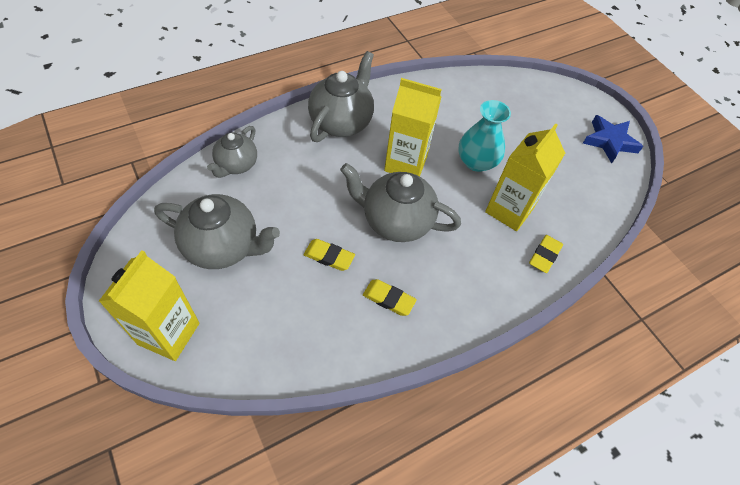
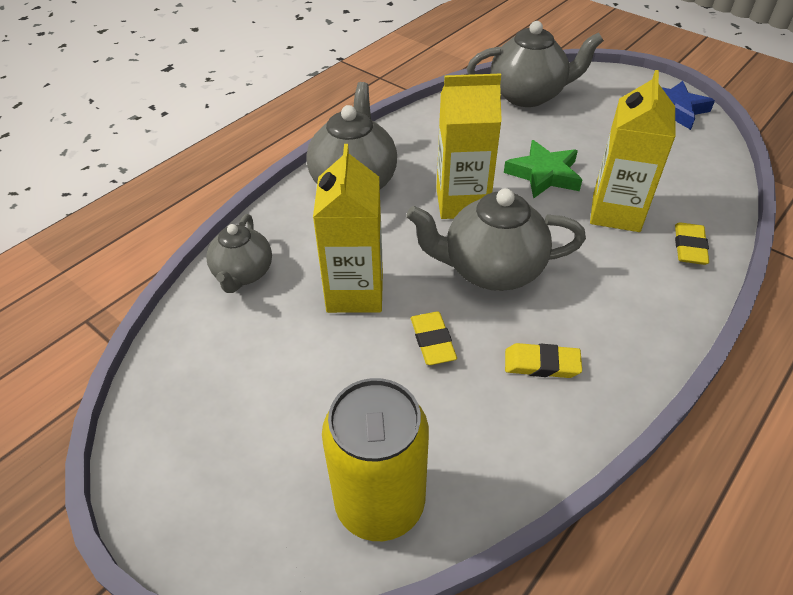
camera: 15 degrees left, 10 degrees down
(168, 333) = (262, 529): yellow carton -> yellow carton (355, 292)
(223, 247) = (281, 381): grey teapot -> grey teapot (528, 95)
(241, 345) = (380, 502): none -> yellow can
(329, 256) = (432, 341): yellow eraser -> yellow eraser turned 75 degrees clockwise
(476, 162) = (544, 174): turquoise vase -> green star

